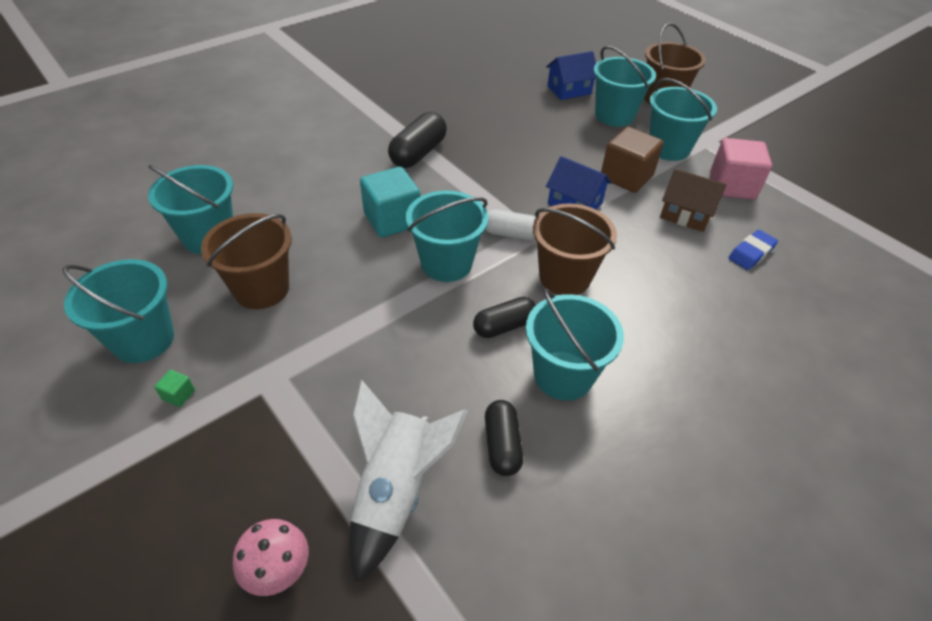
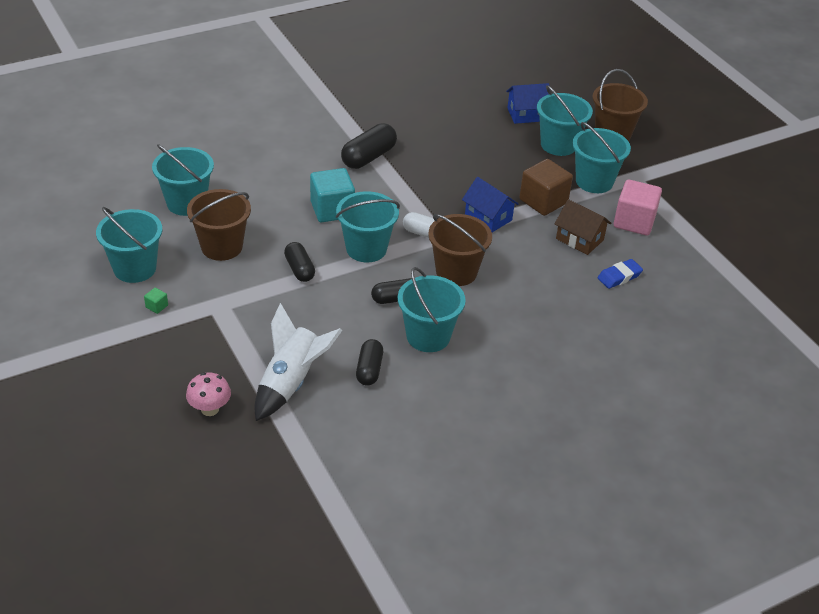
camera: 10 degrees right, 5 degrees down
(369, 305) = (299, 269): none -> black capsule

